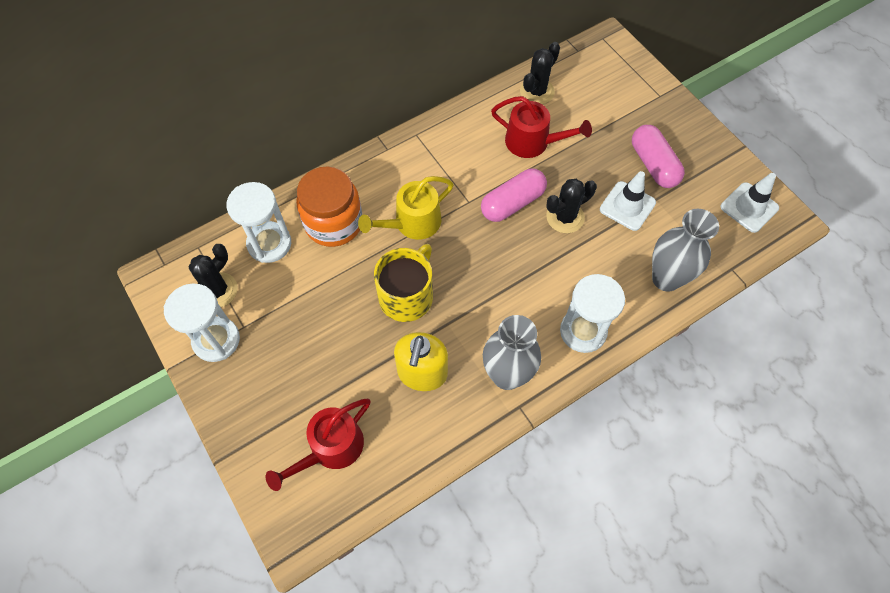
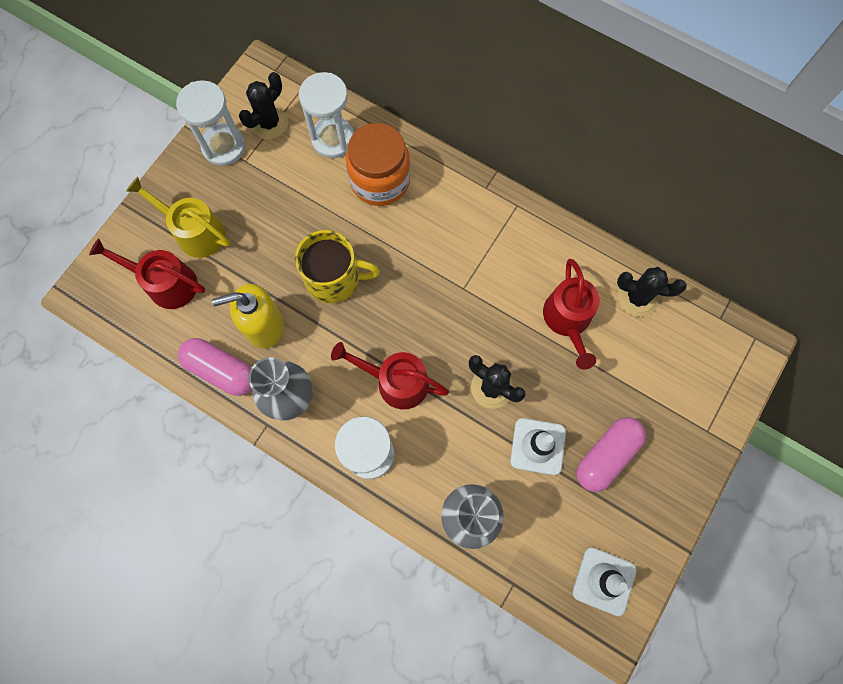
camera: 65 degrees right, 10 degrees up
(217, 290) = (269, 123): black cactus -> black cactus turned 60 degrees counterclockwise
(412, 223) = (413, 248): yellow watering can -> yellow watering can (195, 232)
(512, 203) = (483, 330): pink capsule -> pink capsule (222, 370)
(527, 285) = (396, 382): none -> red watering can

